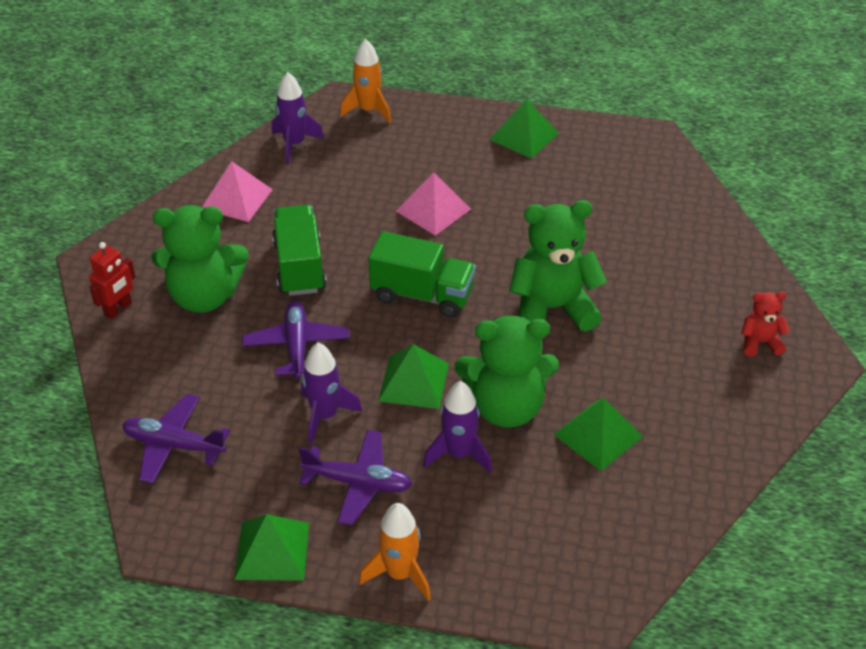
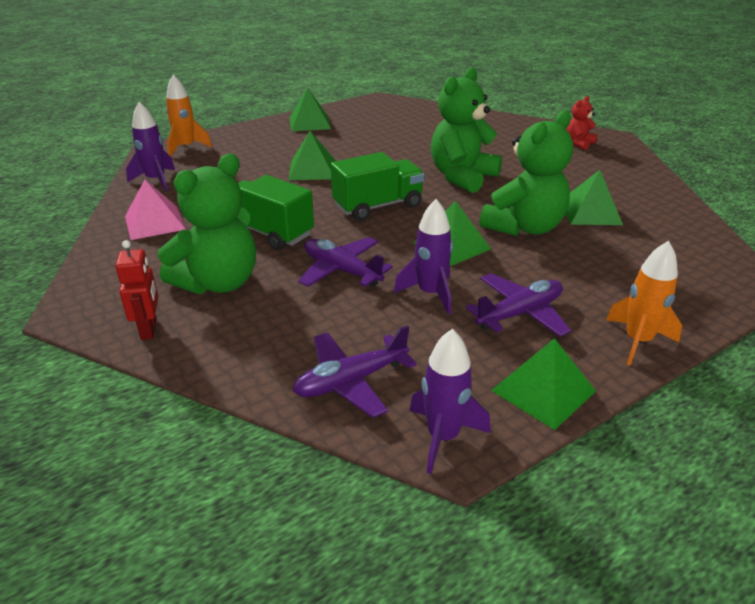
camera: 45 degrees left, 10 degrees down
(433, 210) = (312, 169): pink pyramid -> green pyramid
(459, 454) = (544, 262): purple rocket -> purple rocket (443, 437)

